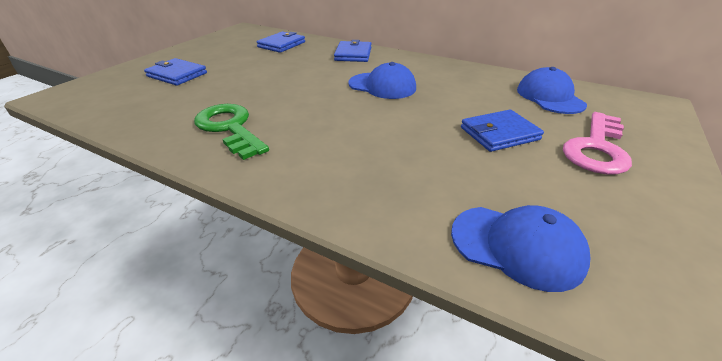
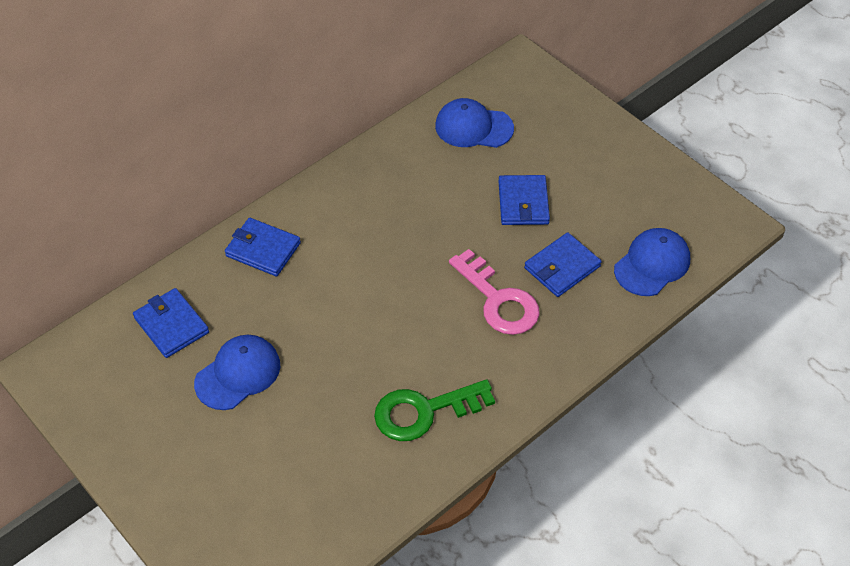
camera: 70 degrees left, 15 degrees up
(177, 75) = (236, 466): blue wallet -> blue wallet (562, 267)
(382, 86) = (382, 252): blue cap -> blue cap (238, 374)
(596, 148) = (569, 154): pink key -> pink key (498, 300)

